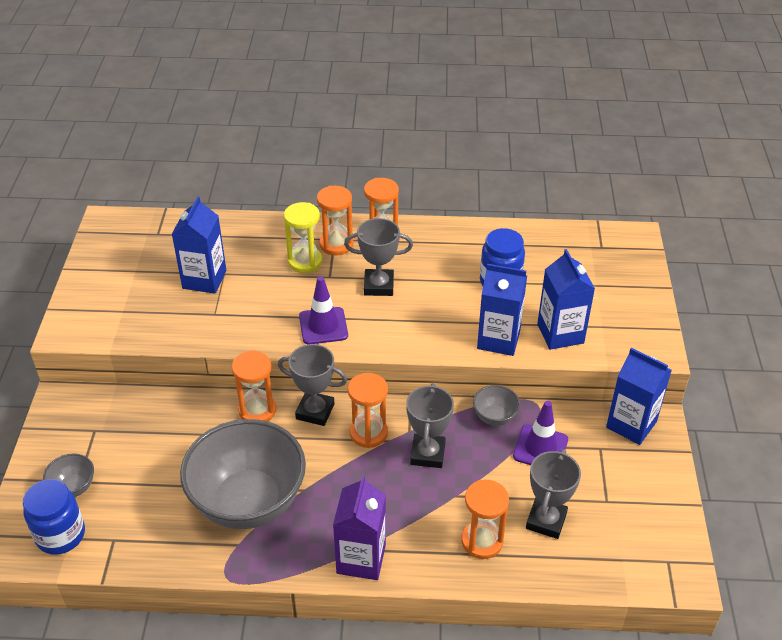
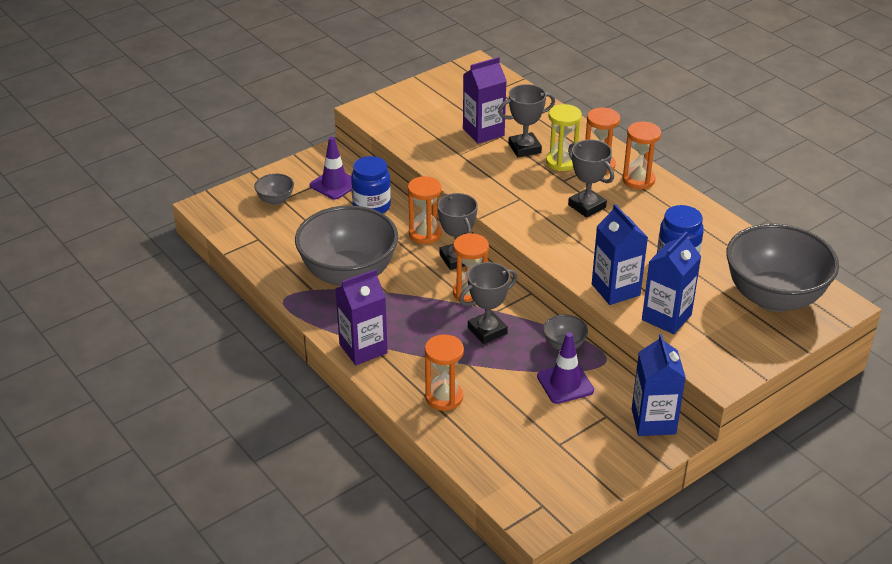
camera: 50 degrees right, 5 degrees down
(60, 535) = (238, 217): blue jar -> blue jar (371, 206)
(204, 279) = (483, 132): blue carton -> purple carton
(323, 326) = (513, 204): purple traffic cone -> purple traffic cone (334, 184)
(546, 521) = (501, 421): grey trophy -> grey trophy (524, 148)
(595, 263) = (773, 297): none -> grey bowl

